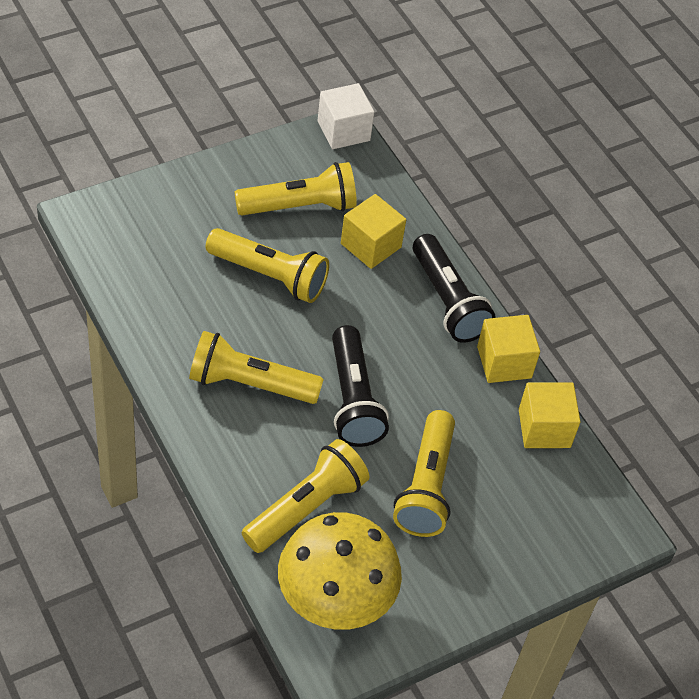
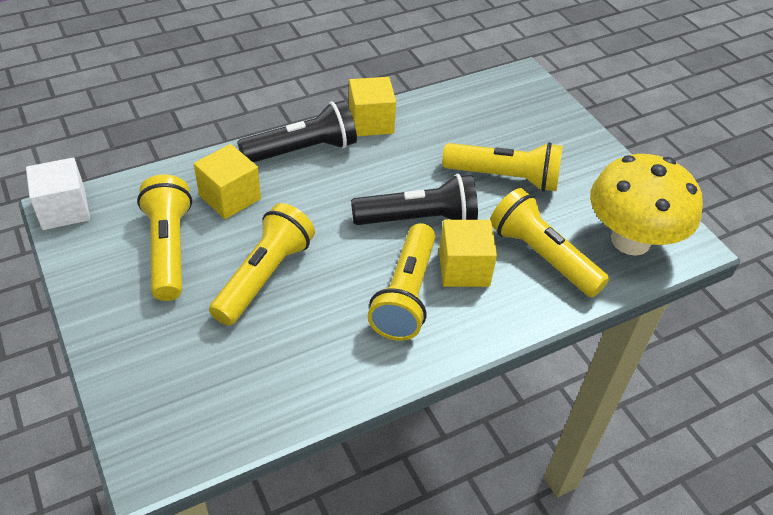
camera: 85 degrees left, 5 degrees down
(544, 428) = (437, 106): yellow cube -> yellow cube (464, 268)

